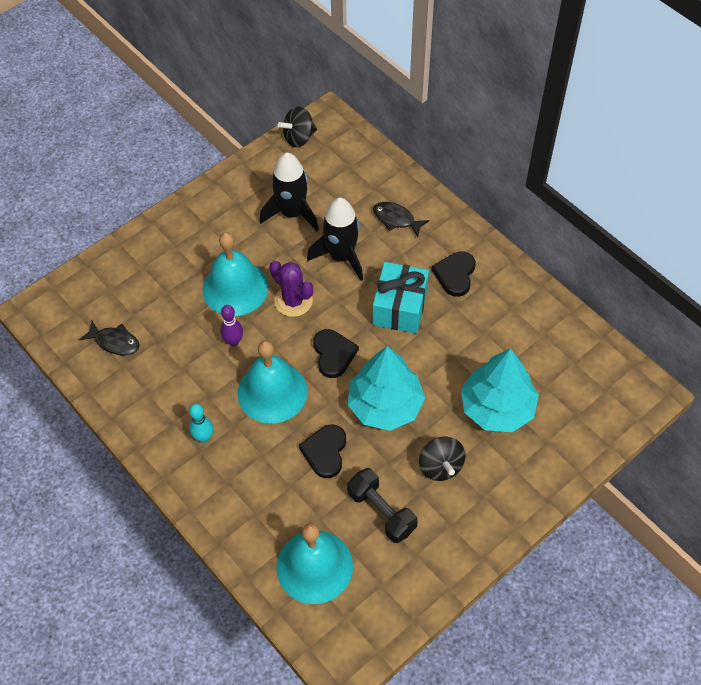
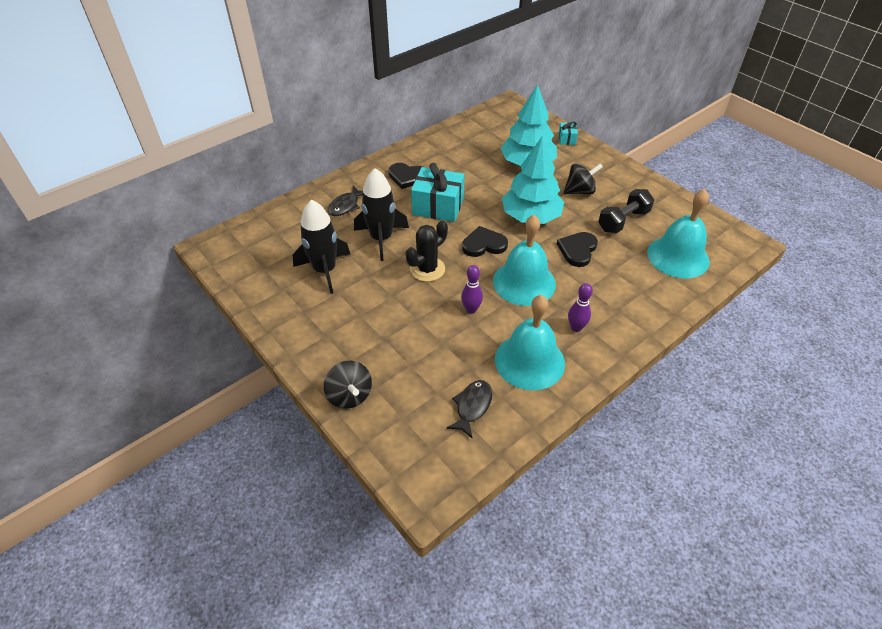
camera: 90 degrees left, 10 degrees down
(204, 437) = (576, 327): turquoise bowling pin -> purple bowling pin
(235, 288) = (409, 310): turquoise bell -> turquoise bell (529, 361)
(293, 301) = (427, 269): purple cactus -> black cactus
(299, 138) = (229, 266): black spinning top -> black spinning top (349, 395)
(325, 452) = (577, 250): black heart -> black heart turned 105 degrees clockwise
(563, 462) = (567, 139): none -> turquoise gift

